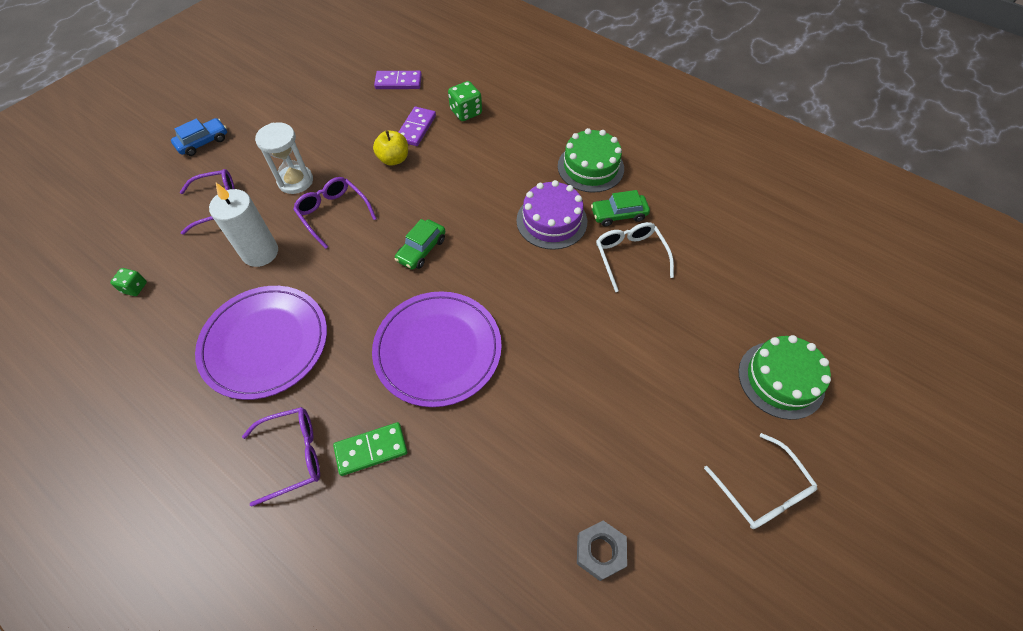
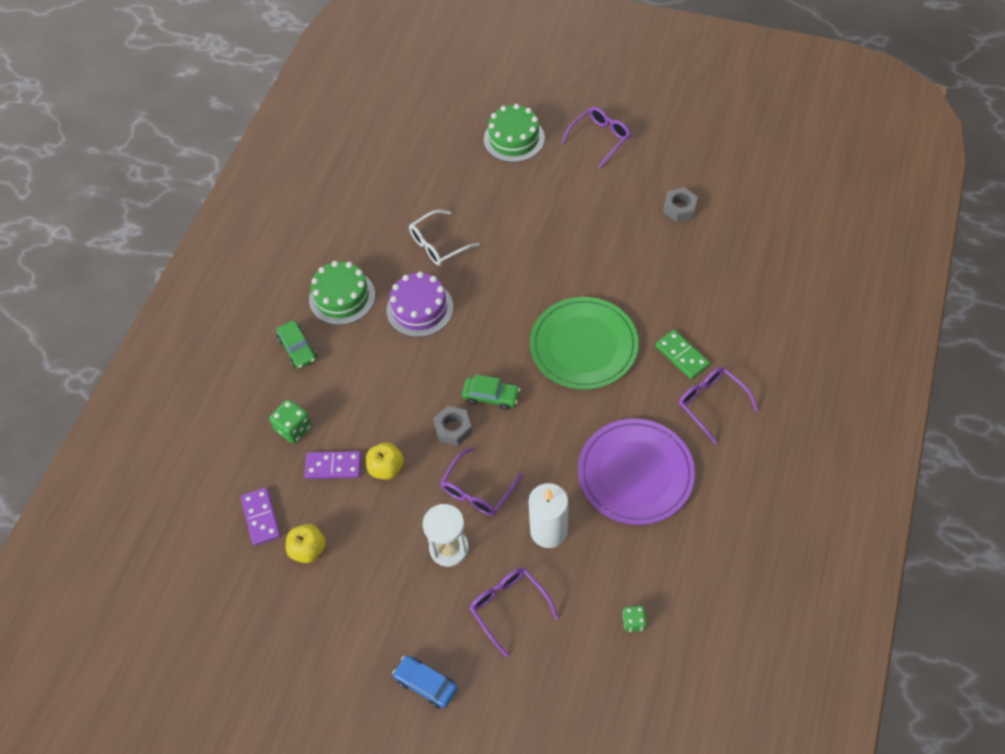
camera: 105 degrees left, 0 degrees up
(354, 101) = (308, 549): none -> yellow apple
(404, 212) = (453, 429): none -> grey nut
(438, 350) = (583, 345): purple plate -> green plate
(618, 214) = (394, 262): green car -> green car (297, 349)
(762, 491) = (600, 138): white glasses -> purple glasses

